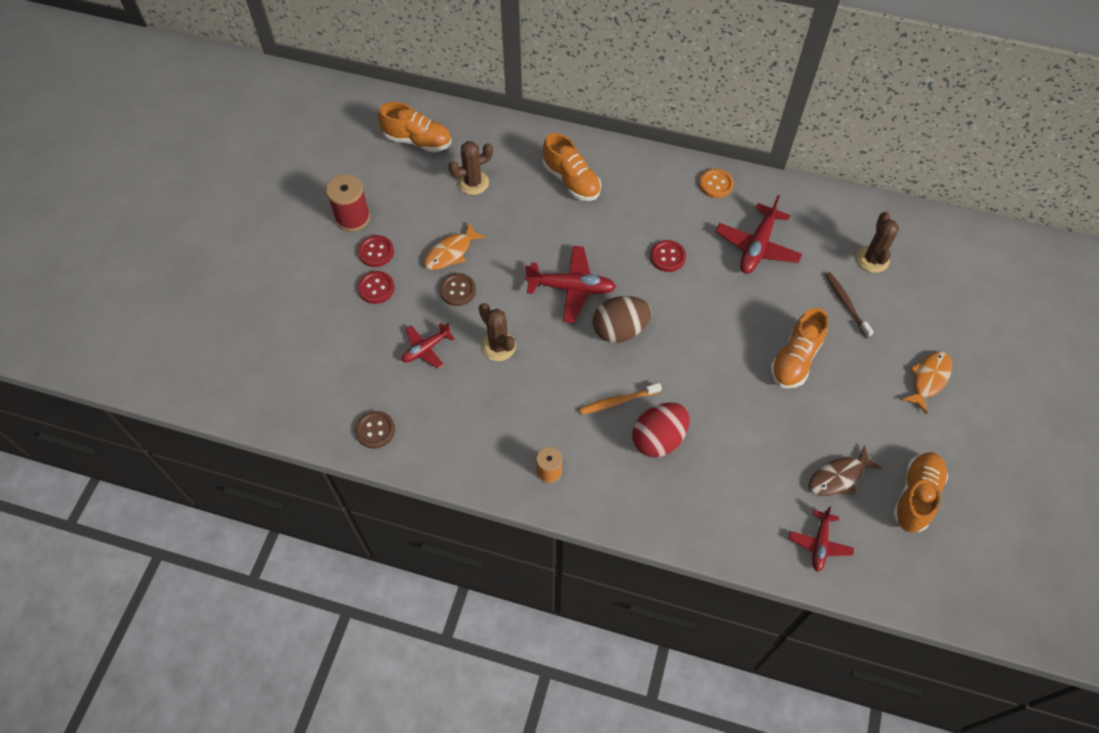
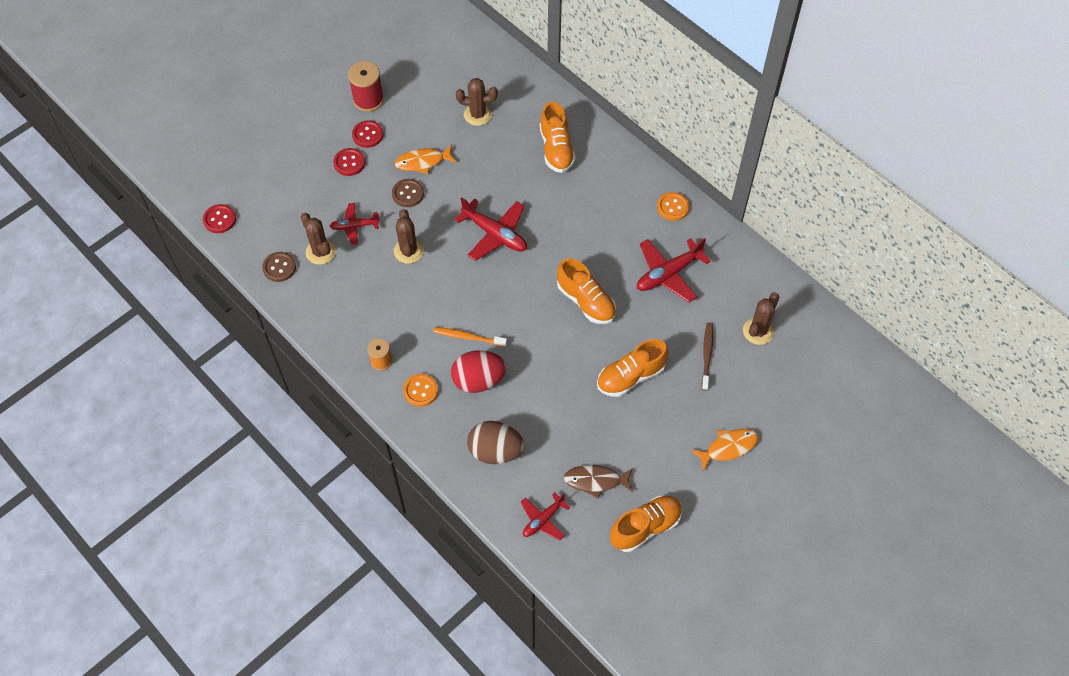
camera: 30 degrees right, 0 degrees up
(408, 392) = (320, 252): none -> brown cactus
(417, 141) = (458, 60): orange shoe -> orange shoe (586, 301)
(610, 480) = (420, 391): none -> orange button
(619, 330) = (509, 284): brown egg -> brown egg (495, 451)
(667, 257) = (588, 246): red button -> red button (219, 219)

